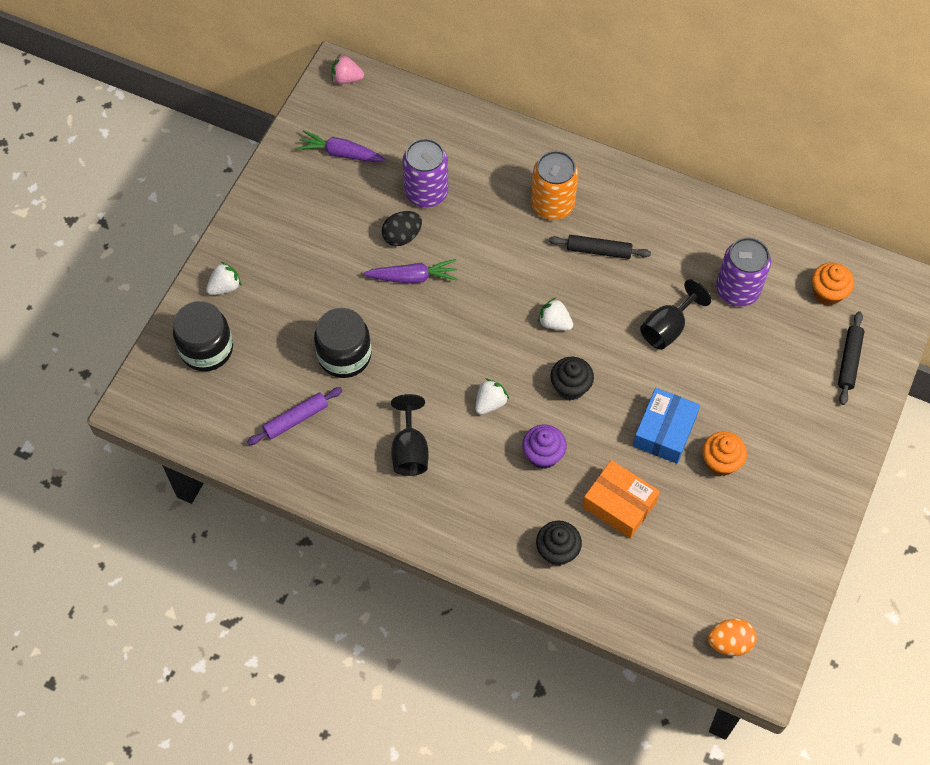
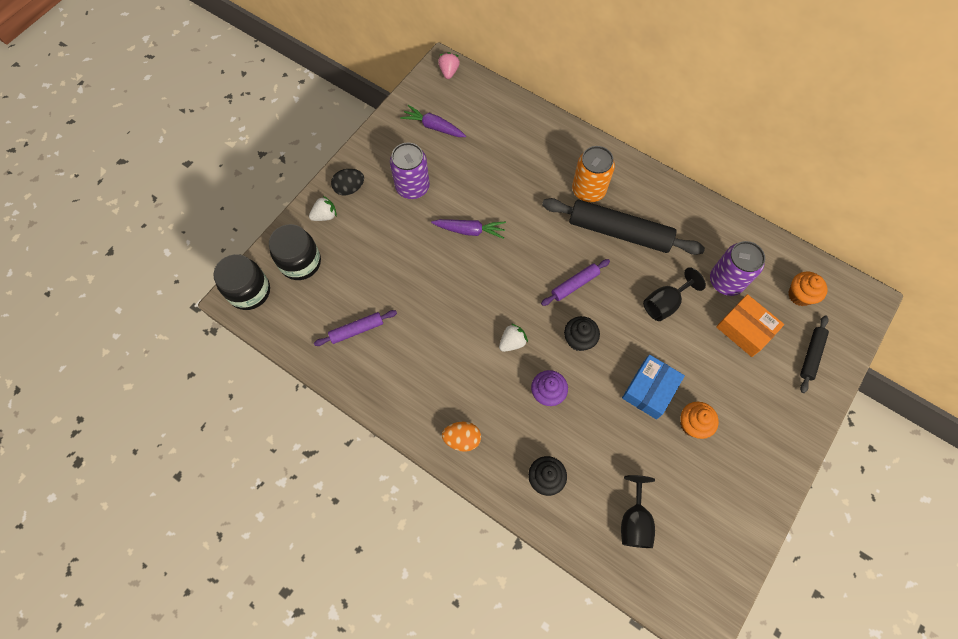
camera: 10 degrees right, 5 degrees up
(344, 355) = (405, 284): black jar -> black jar (249, 291)
(346, 78) = (449, 72): pink strawberry -> pink strawberry turned 75 degrees clockwise
(402, 236) = (467, 197): black egg -> black egg (349, 188)
(410, 450) = (441, 371): black goblet -> black goblet (634, 520)
(426, 193) = (492, 166): purple can -> purple can (412, 187)
(554, 322) = (574, 284): white strawberry -> purple rolling pin
(599, 250) = (619, 232): black rolling pin -> black rolling pin, size x2.00
(619, 504) = (603, 446): orange box -> orange box (745, 329)
(729, 642) = (678, 588): orange egg -> orange egg (462, 439)

